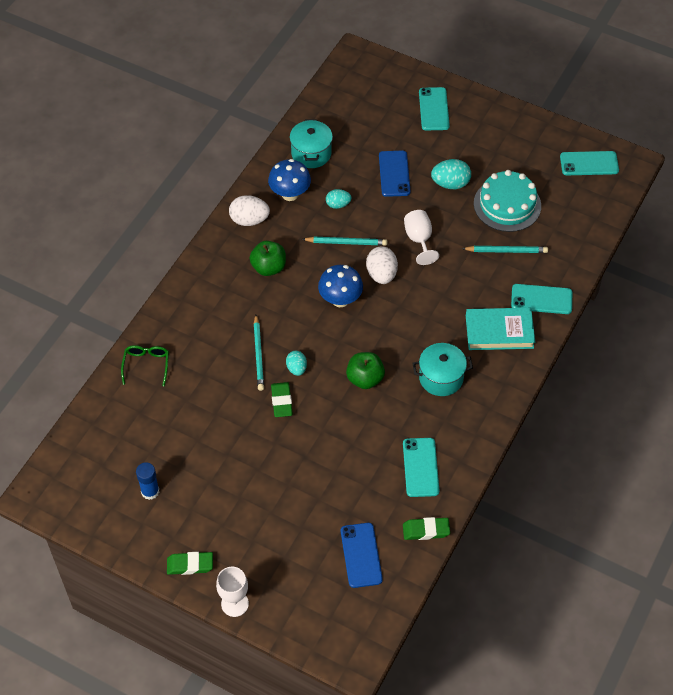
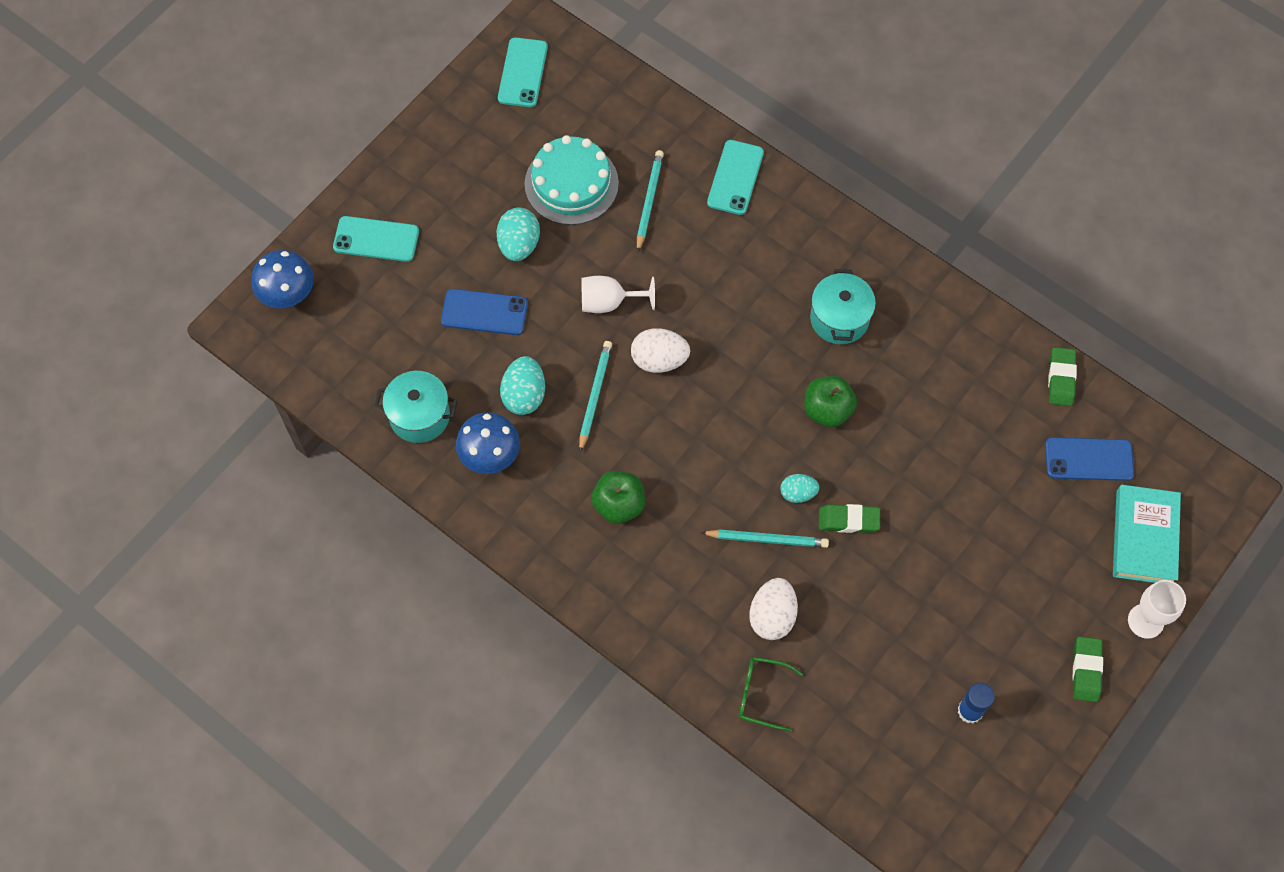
camera: 80 degrees left, 10 degrees up
(249, 220) = (527, 519): white egg -> white egg (772, 616)
(338, 204) = (524, 395): turquoise egg -> turquoise egg, size x1.57
(340, 300) = (692, 419): blue mushroom -> blue mushroom (288, 295)
(421, 467) = (970, 368): turquoise phone -> none
(499, 331) = (778, 236): turquoise book -> turquoise book (1144, 537)

